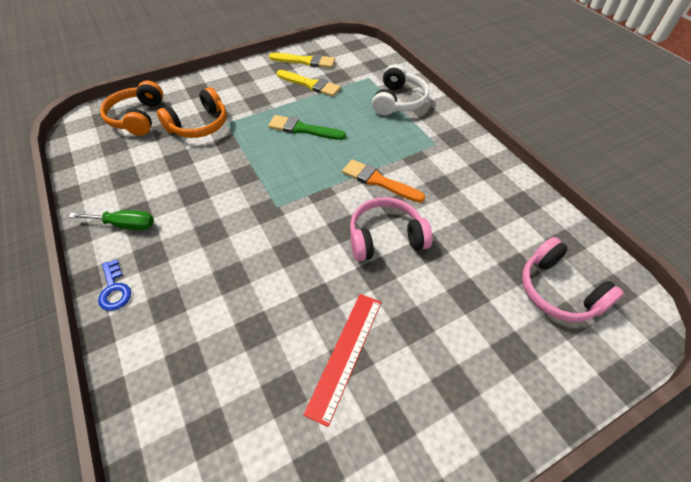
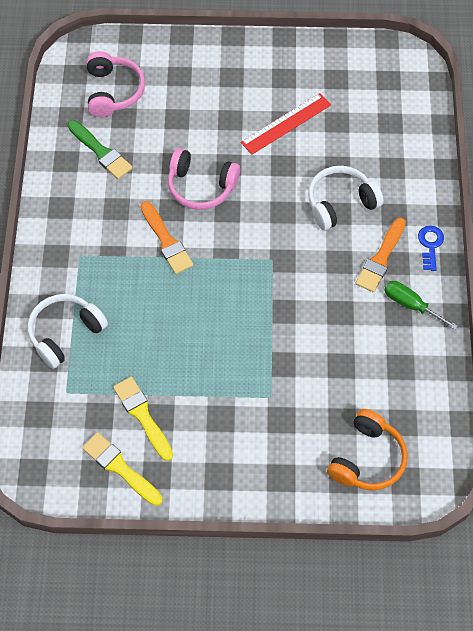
camera: 150 degrees left, 10 degrees up
(168, 252) = (381, 258): none -> orange brush
(199, 125) = (302, 408): orange headphones -> none
(233, 288) = (340, 203): none -> white headphones
(303, 129) = (195, 343): green brush -> green brush (101, 152)

